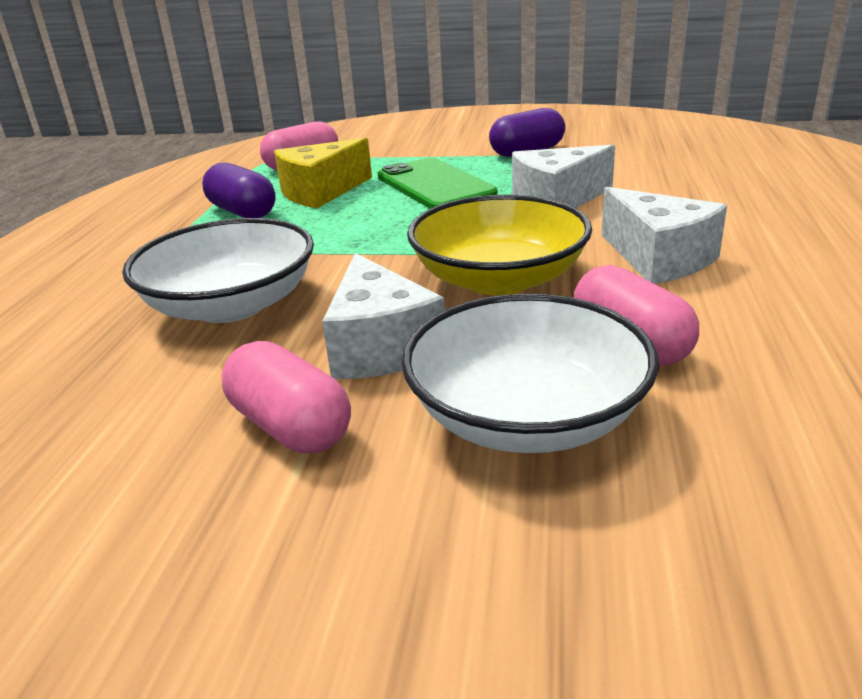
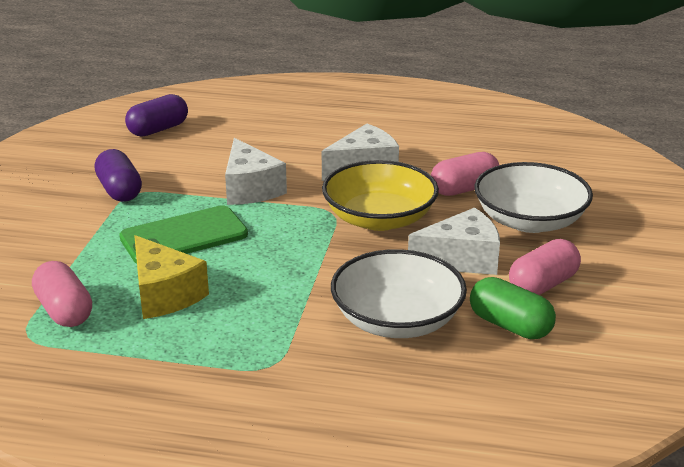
camera: 90 degrees left, 0 degrees up
(182, 391) = (510, 325): none -> green capsule
(242, 212) = (196, 336): purple capsule -> purple capsule (158, 129)

